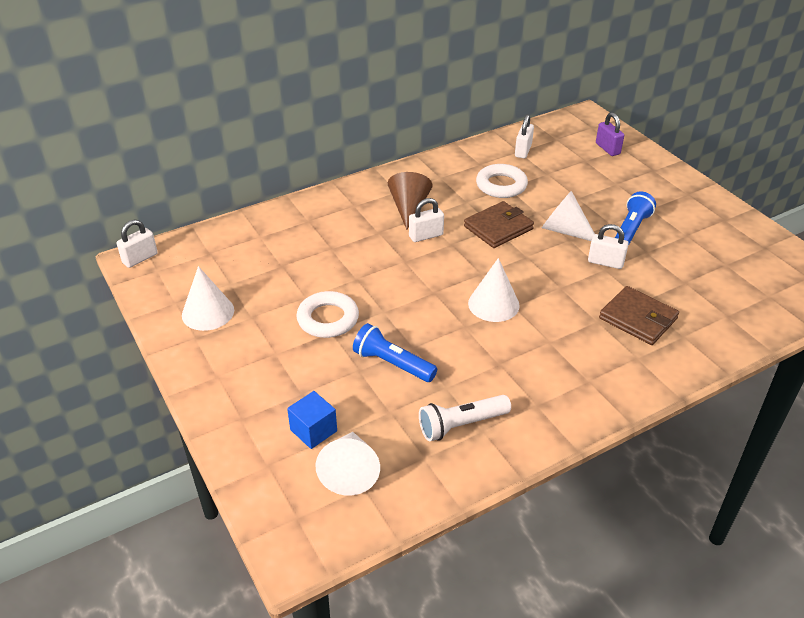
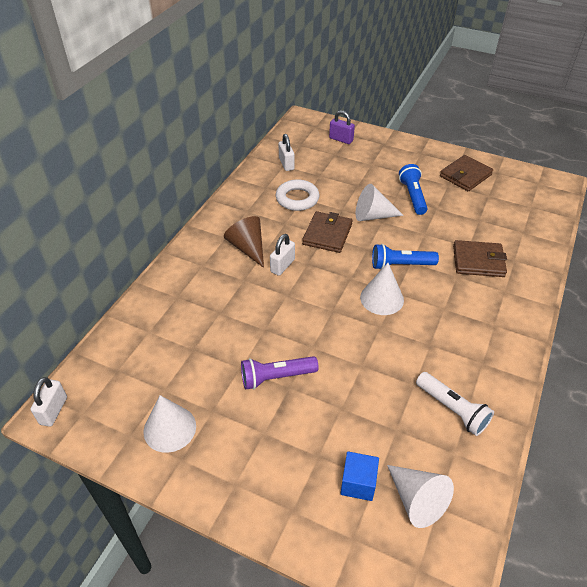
camera: 35 degrees left, 5 degrees up
(328, 319) = (276, 377): white ring -> purple flashlight
(392, 363) = (360, 388): blue flashlight -> blue flashlight (400, 265)
(461, 425) = (452, 409): white flashlight -> white flashlight turned 75 degrees counterclockwise
(605, 262) = (420, 228): white padlock -> none
(719, 234) = (465, 175): none -> brown wallet

